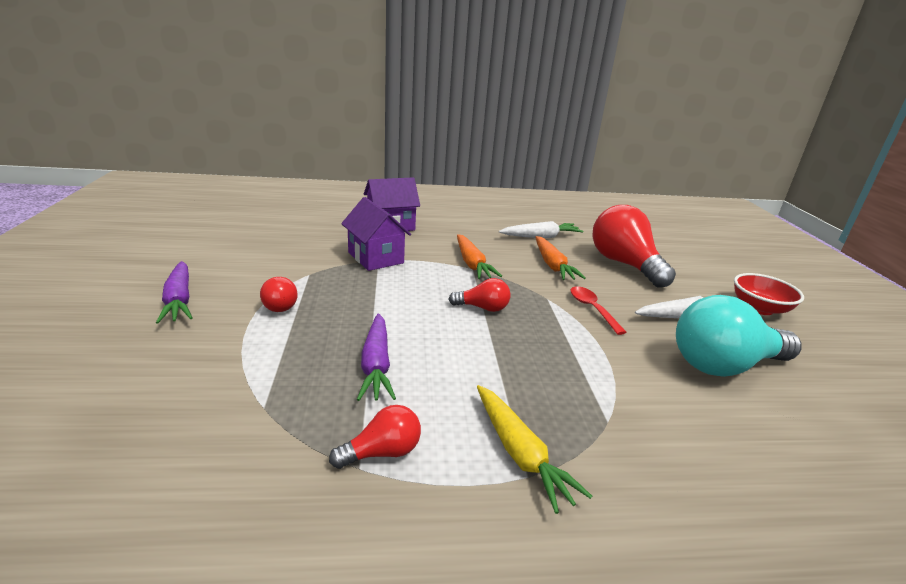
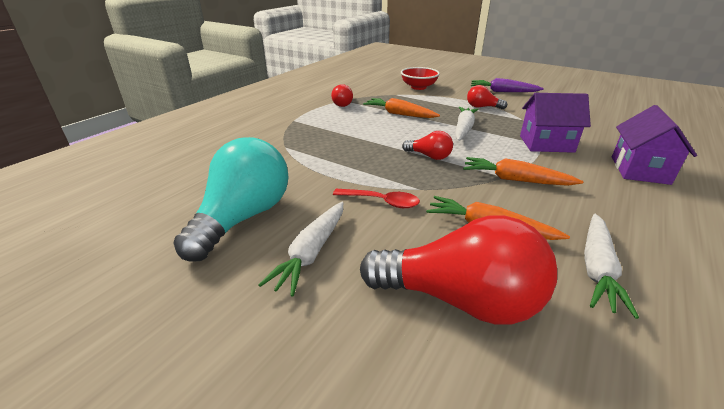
camera: 130 degrees right, 5 degrees up
(376, 364) = (399, 114): purple carrot -> orange carrot
(382, 303) = (463, 129): none -> white carrot
(482, 308) = (429, 156): red light bulb -> red light bulb turned 105 degrees counterclockwise
(519, 453) = (304, 122): yellow carrot -> none
(759, 308) = (236, 350): red bowl -> red bowl (418, 87)

